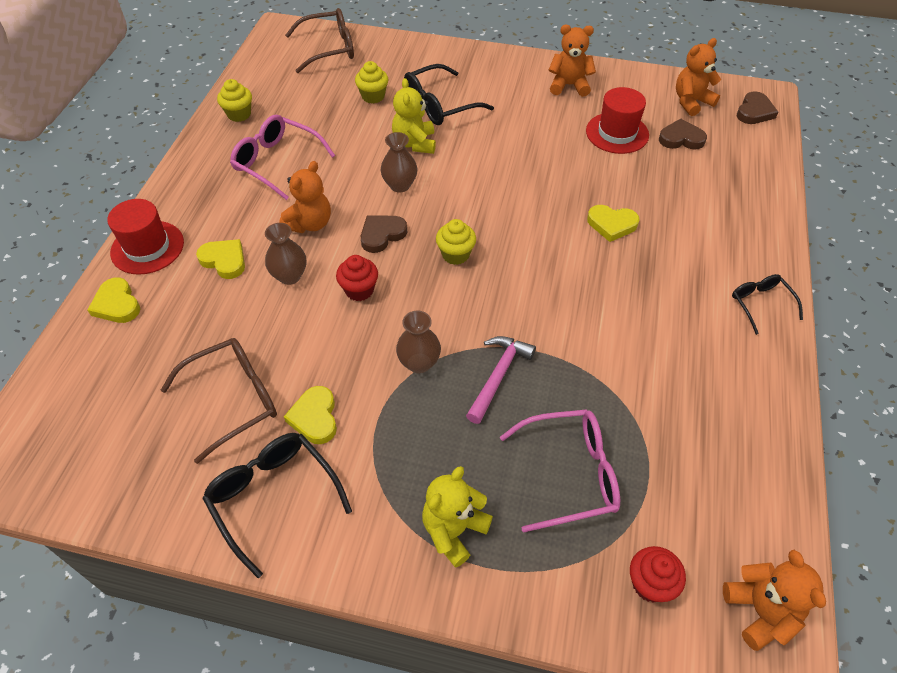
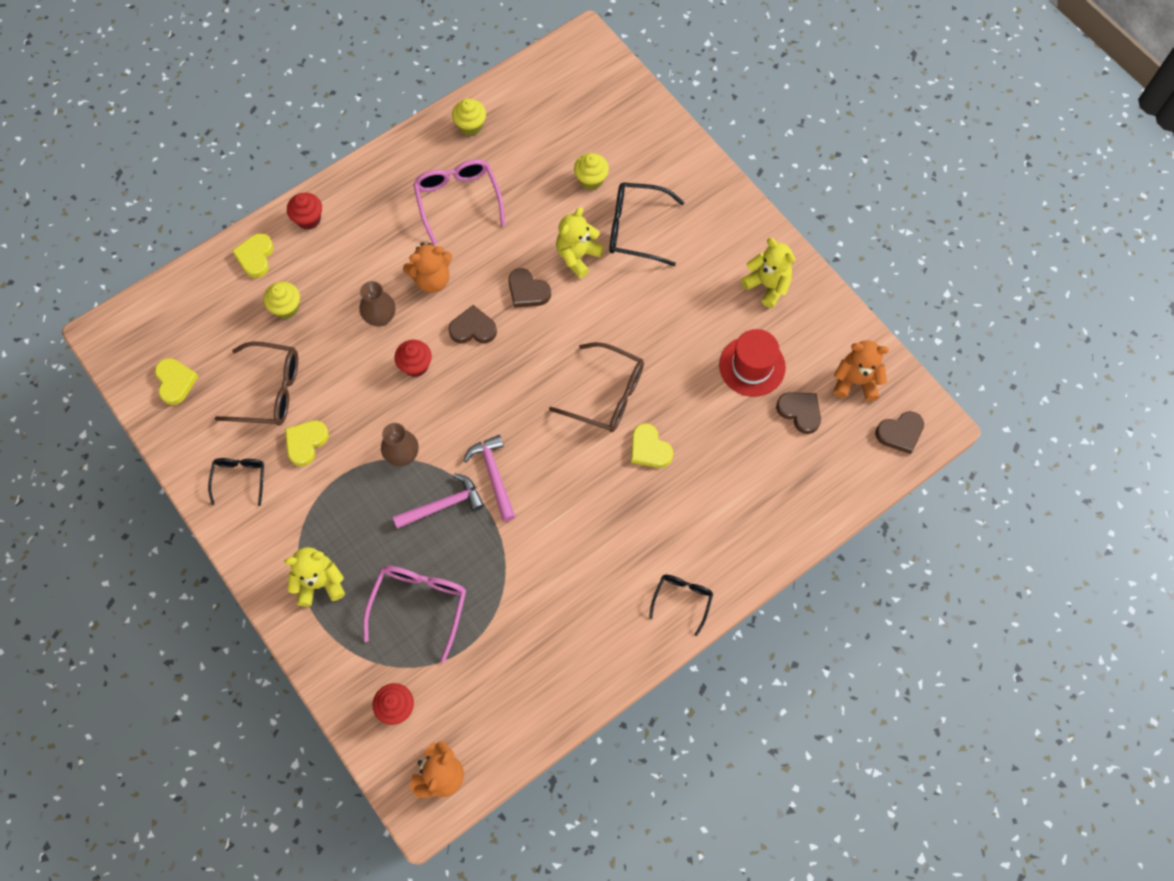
camera: 40 degrees right, 15 degrees up
(147, 247) = (308, 219): red hat -> red cupcake
(224, 260) = (349, 270): yellow heart -> yellow heart (175, 382)
(274, 498) = (240, 479): black glasses -> black glasses, size x0.61
(328, 49) = (603, 96): brown glasses -> brown glasses (606, 394)
(400, 185) = (527, 291): brown vase -> brown heart
(455, 254) = (508, 386): yellow cupcake -> yellow cupcake (286, 308)
(515, 323) = (494, 475): none -> pink hammer
(569, 85) = (767, 285): orange teddy bear -> yellow teddy bear
(569, 474) = (419, 606): pink glasses -> pink glasses turned 105 degrees counterclockwise

